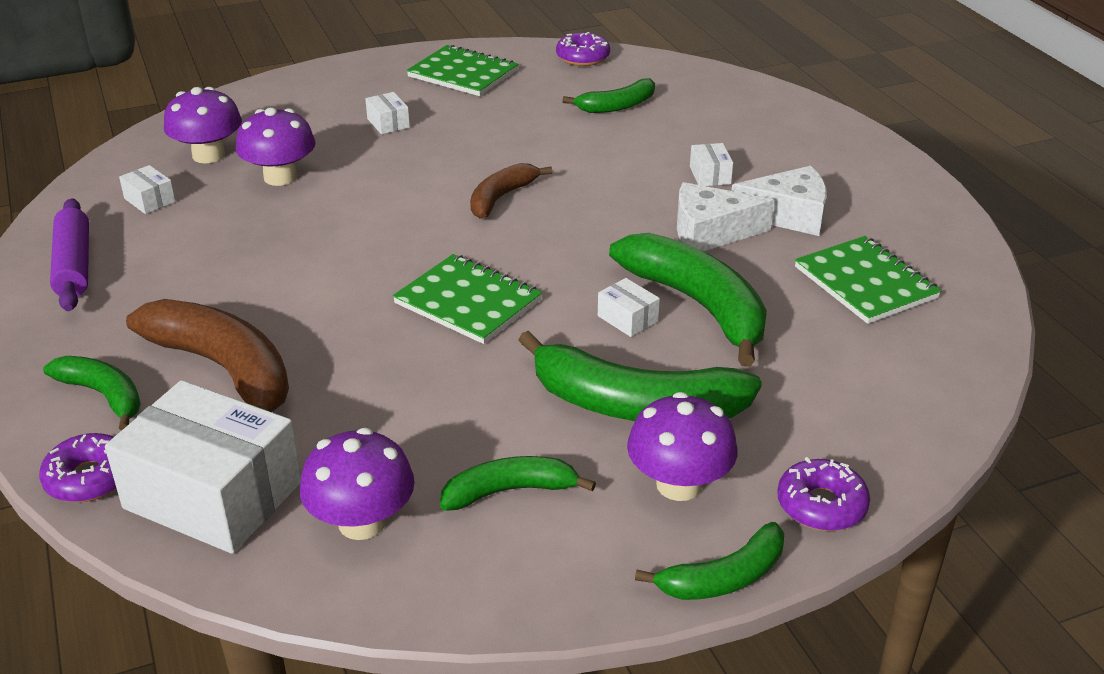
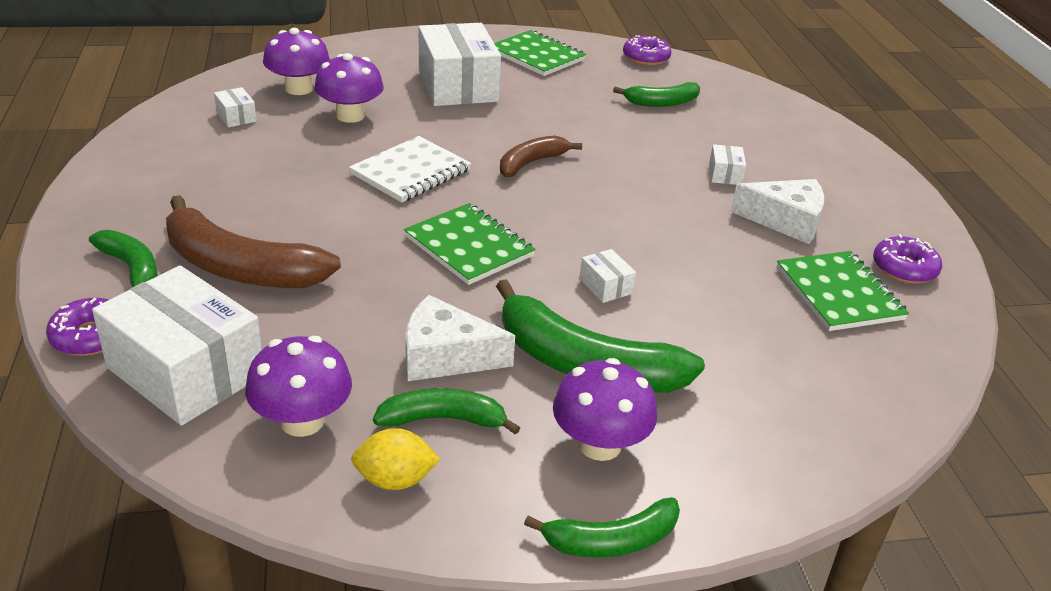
camera: 10 degrees right, 0 degrees up
(74, 265) = (154, 159): purple rolling pin -> none
(225, 371) = (240, 267): brown banana -> brown banana turned 150 degrees clockwise
(373, 230) = (411, 172): none -> white notebook
(388, 123) = (458, 86): white box -> white box, size x2.42
(483, 563) = (395, 480): none -> yellow lemon
(698, 305) = (674, 286): green banana -> none
(710, 232) = (708, 224): white cheese -> white cheese (445, 356)
(821, 505) = (728, 491): purple donut -> purple donut (904, 268)

